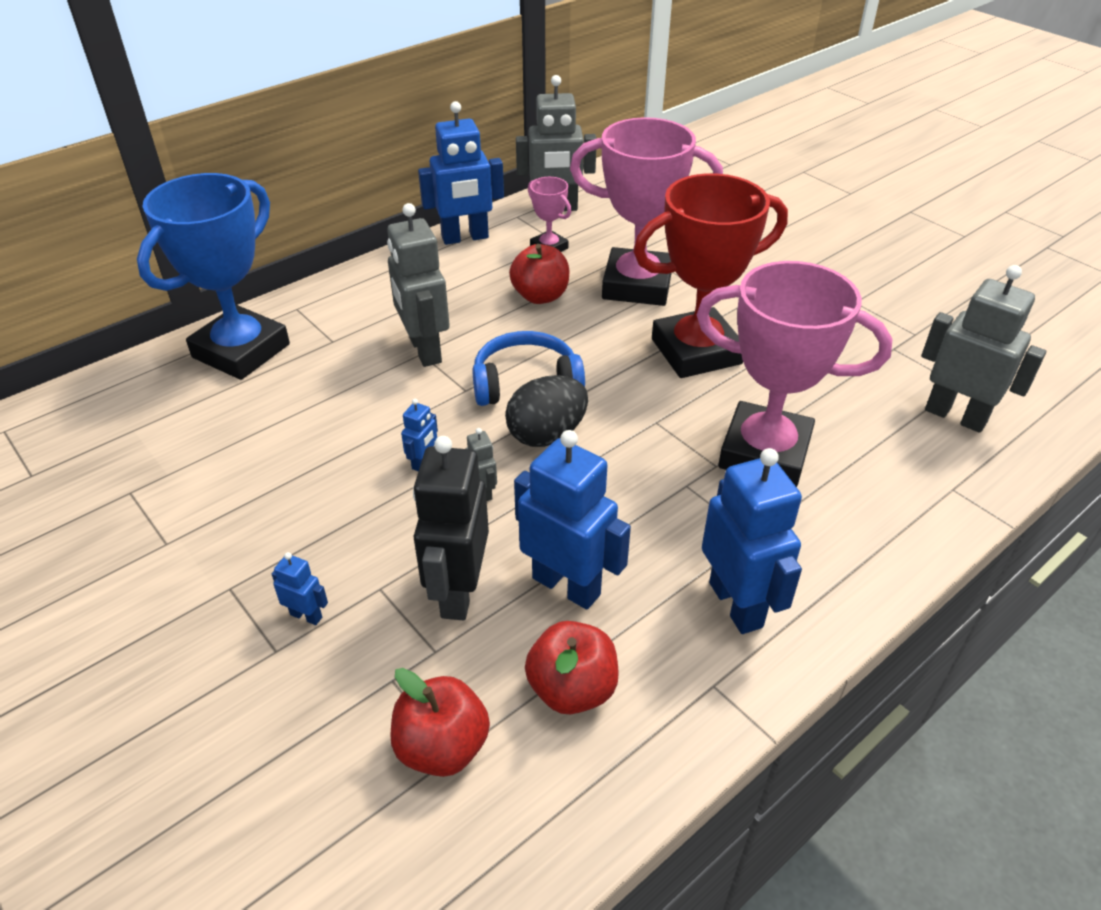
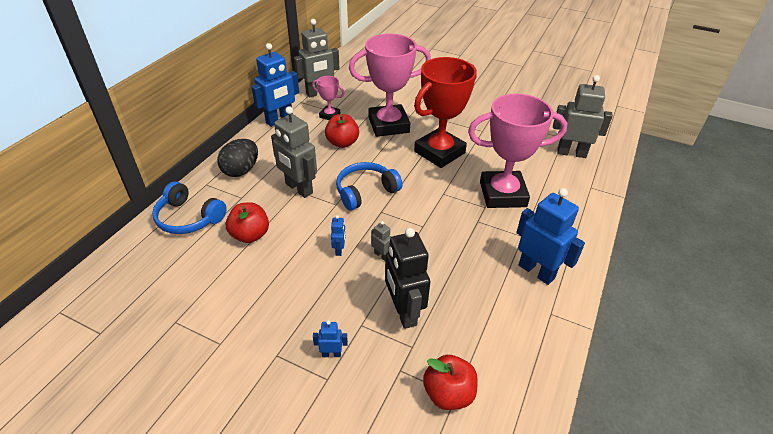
camera: 25 degrees left, 0 degrees up
(241, 351) = (189, 218): blue trophy -> blue headphones
(547, 435) = (394, 216): black egg -> black egg (241, 170)
(566, 586) = (454, 290): blue robot -> none
(572, 689) = (490, 340): red apple -> red apple (250, 235)

